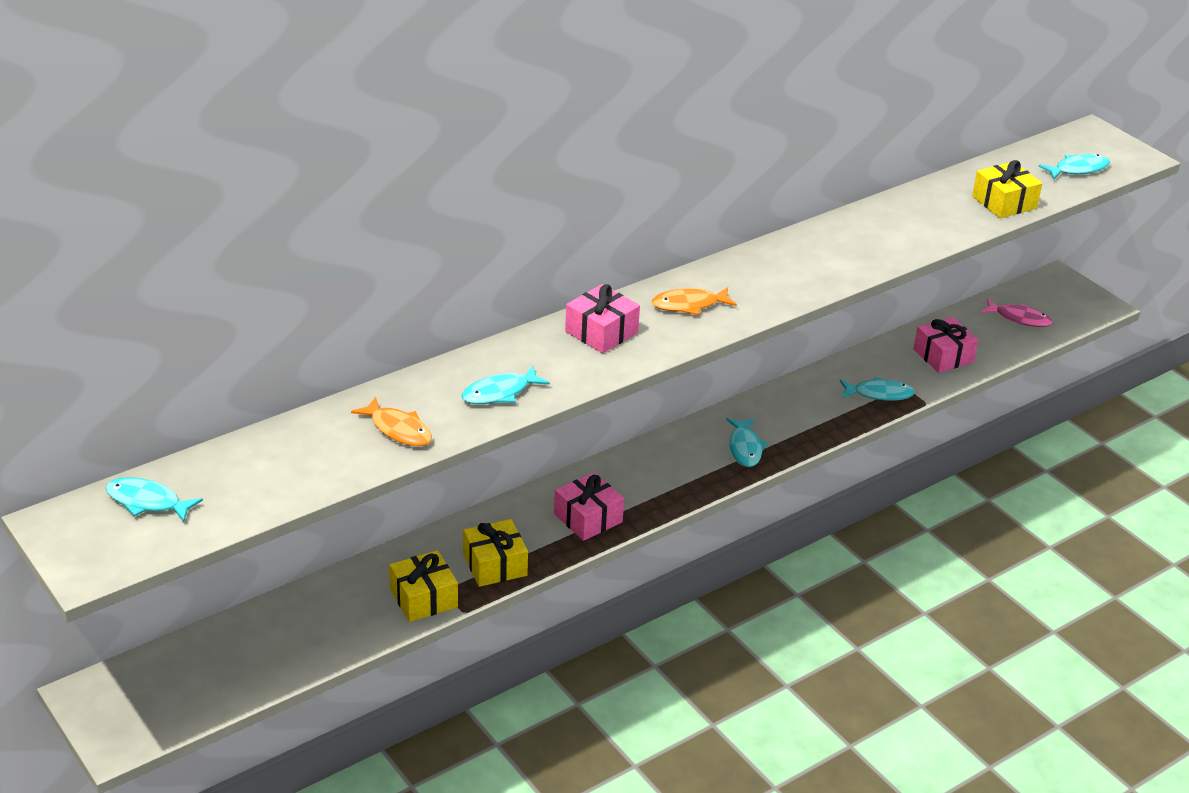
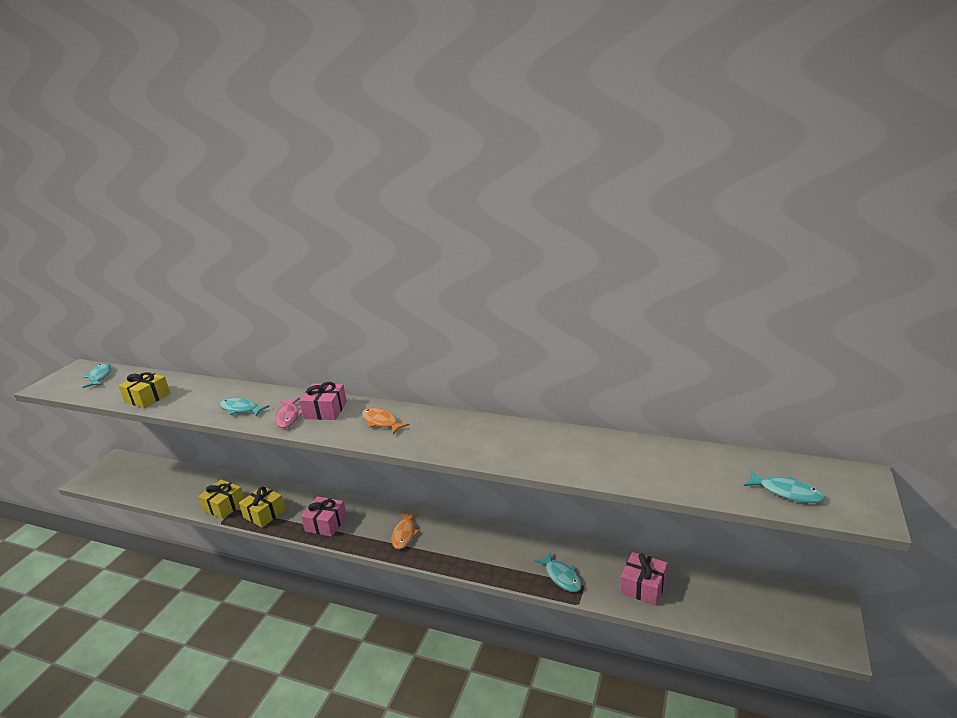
camera: 60 degrees right, 10 degrees down
(398, 429) = (189, 400): orange fish -> orange fish (405, 534)
(745, 448) = (442, 547): turquoise fish -> none
(1004, 202) = (674, 478): yellow gift -> yellow gift (147, 398)
(1019, 318) = (745, 604): pink fish -> pink fish (288, 417)

